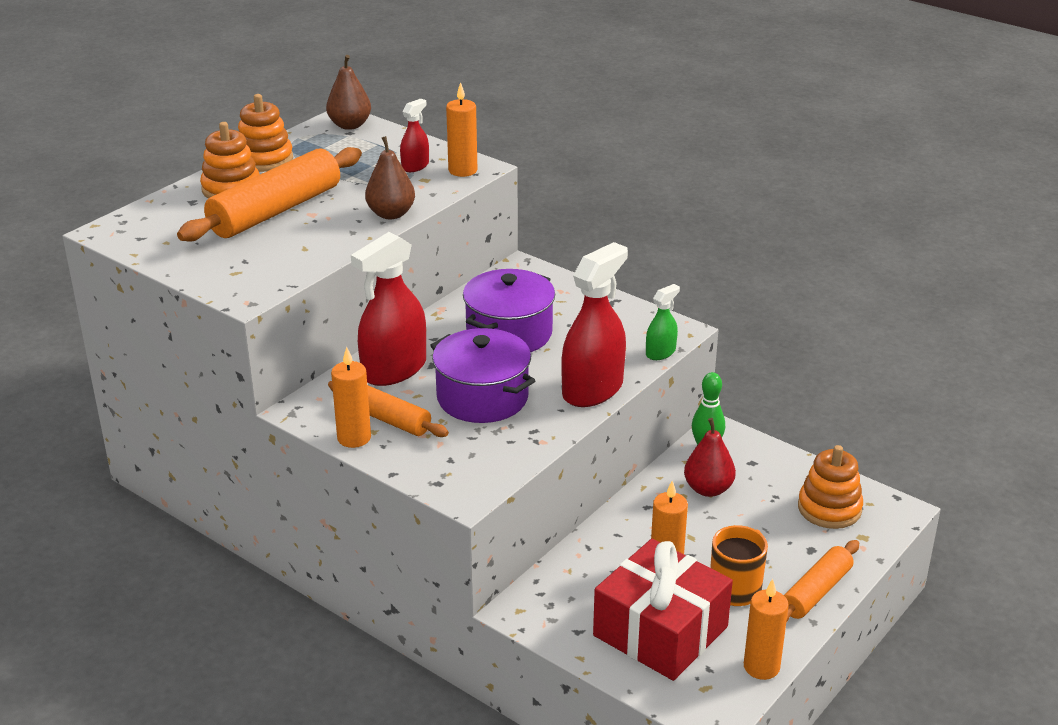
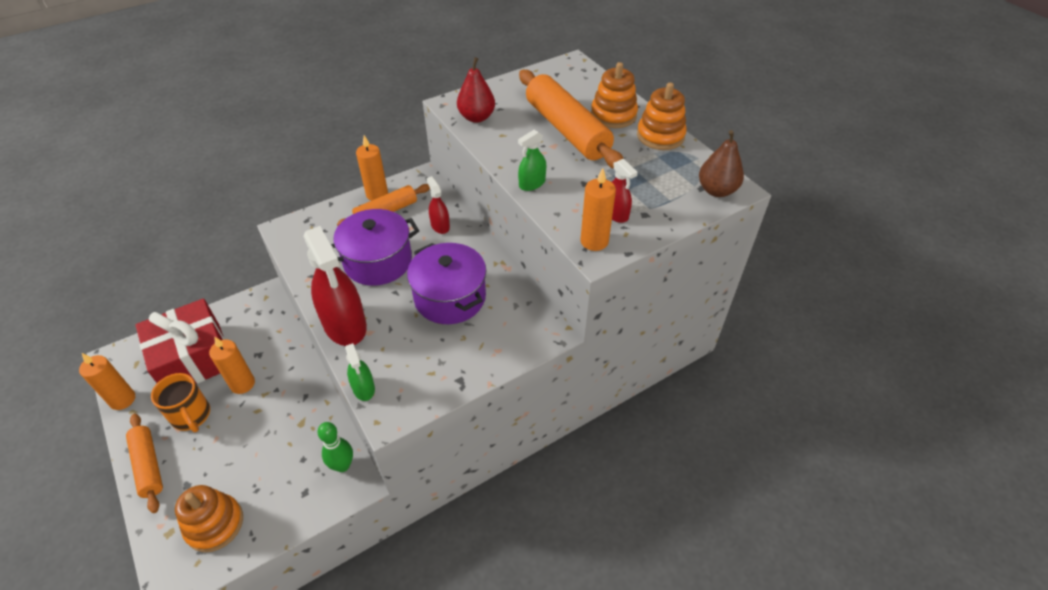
camera: 110 degrees right, 15 degrees up
(391, 214) = (532, 183): brown pear -> green spray bottle
(394, 369) = (440, 226): red spray bottle -> red spray bottle, size x0.49
(708, 489) = (296, 444): red pear -> red pear (476, 117)

